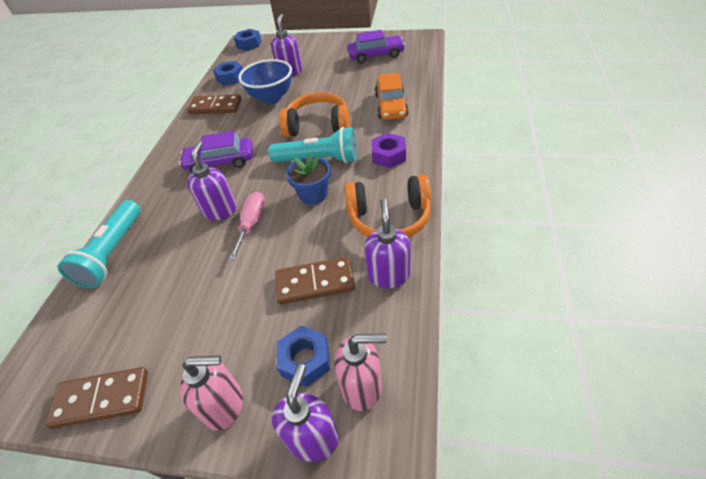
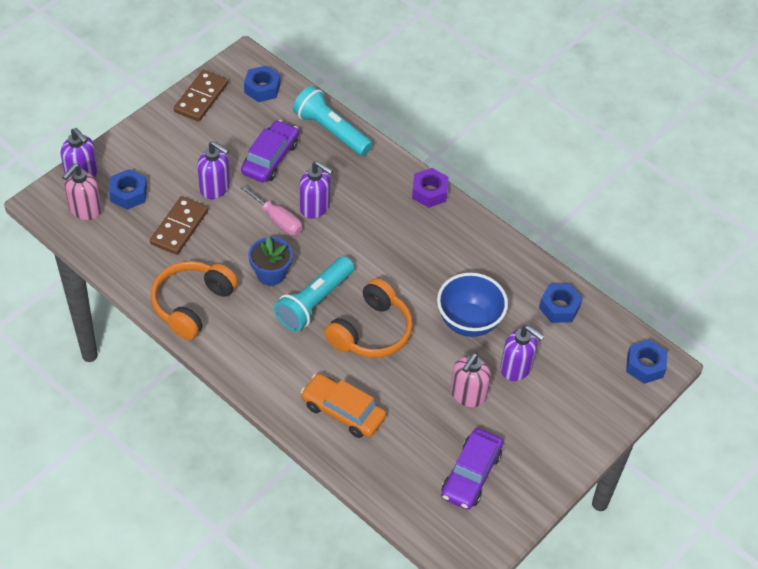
camera: 115 degrees right, 5 degrees up
(63, 346) = (262, 88): none -> blue nut
(215, 107) = (499, 268): brown domino -> none
(220, 162) = (386, 233): purple car -> purple car (270, 158)
(225, 405) = (139, 147): pink soap dispenser -> pink soap dispenser (467, 395)
(388, 156) = (265, 354): purple nut -> purple nut (429, 192)
(388, 275) = (142, 269): purple soap dispenser -> purple soap dispenser (215, 188)

